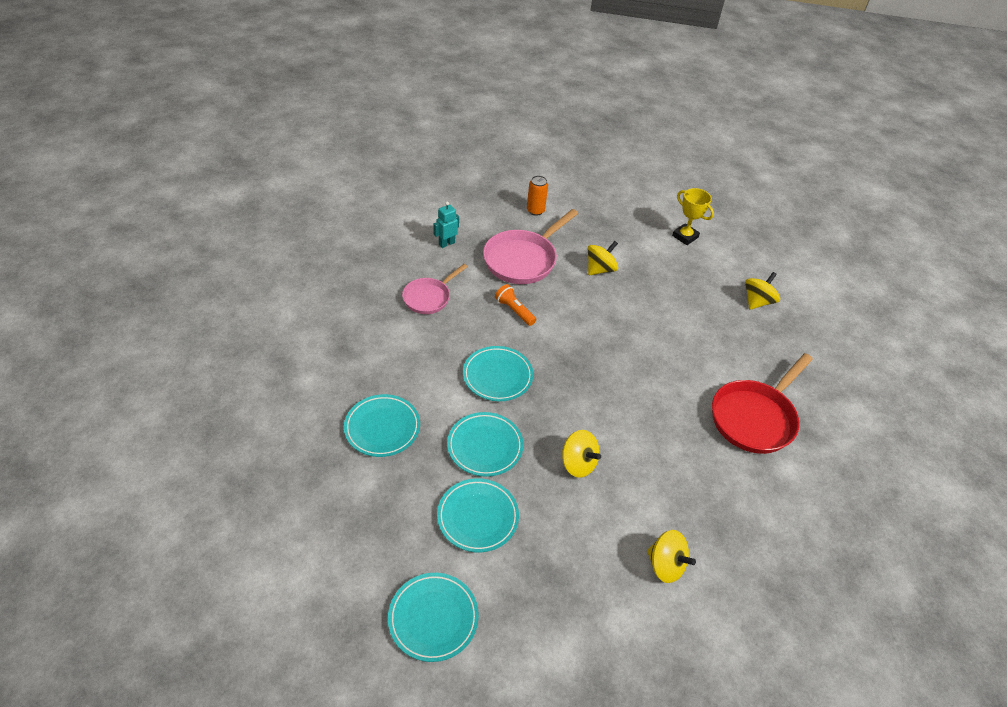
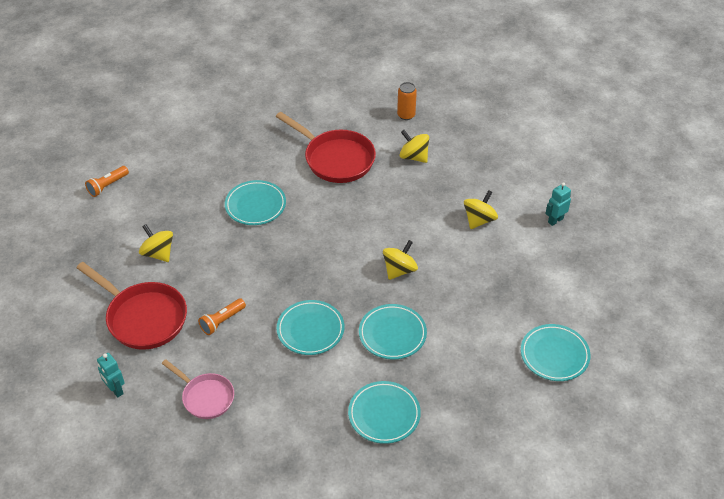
camera: 90 degrees left, 0 degrees up
(477, 517) = (463, 334): turquoise plate -> turquoise plate (255, 205)
(523, 259) = (143, 317): pink pan -> red pan
(535, 211) = (58, 309): orange can -> orange can (406, 115)
(672, 671) = (555, 220): none -> turquoise robot
(685, 236) = (107, 186): yellow trophy -> orange flashlight
(757, 301) = (201, 143): yellow spinning top -> yellow spinning top (414, 157)

